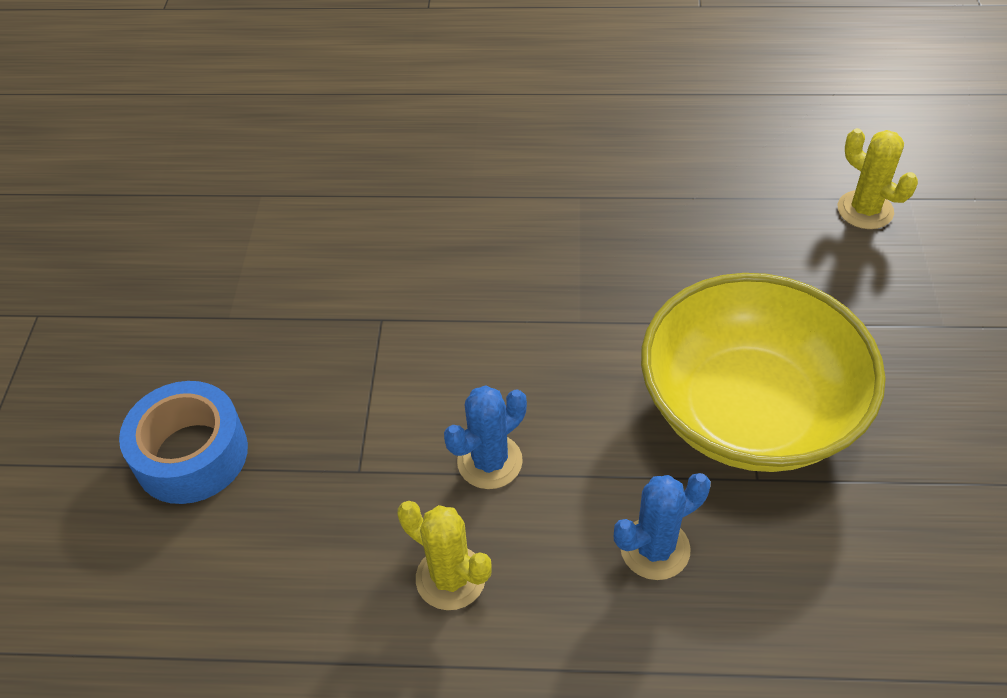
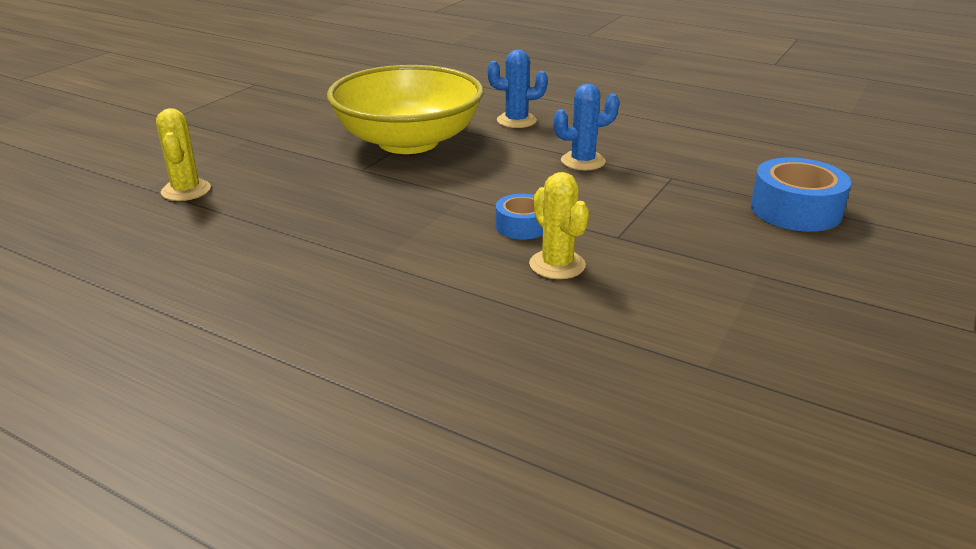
camera: 155 degrees left, 20 degrees down
(450, 578) = (634, 136): yellow cactus -> yellow cactus (557, 265)
(486, 296) = (522, 226): none -> blue tape

